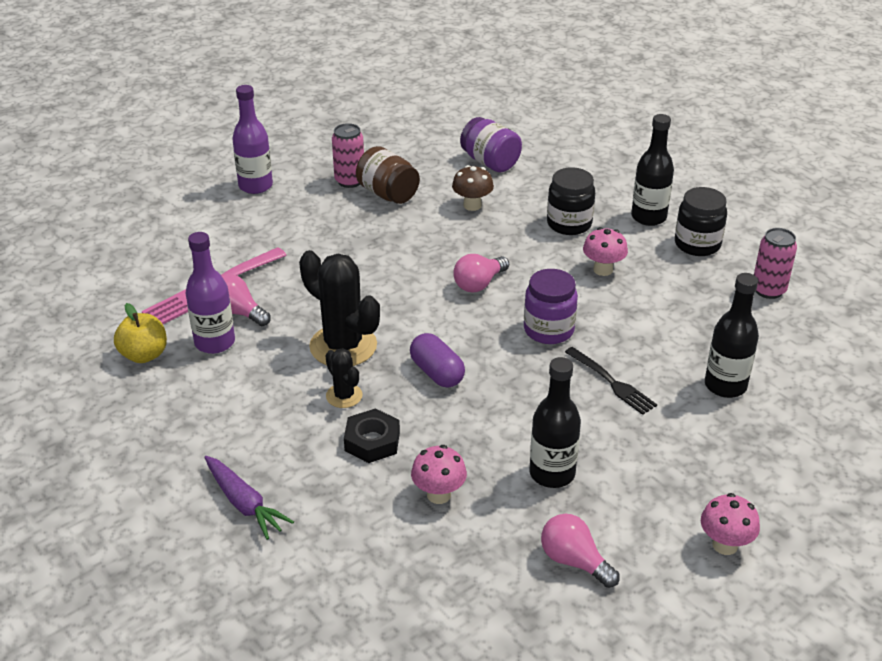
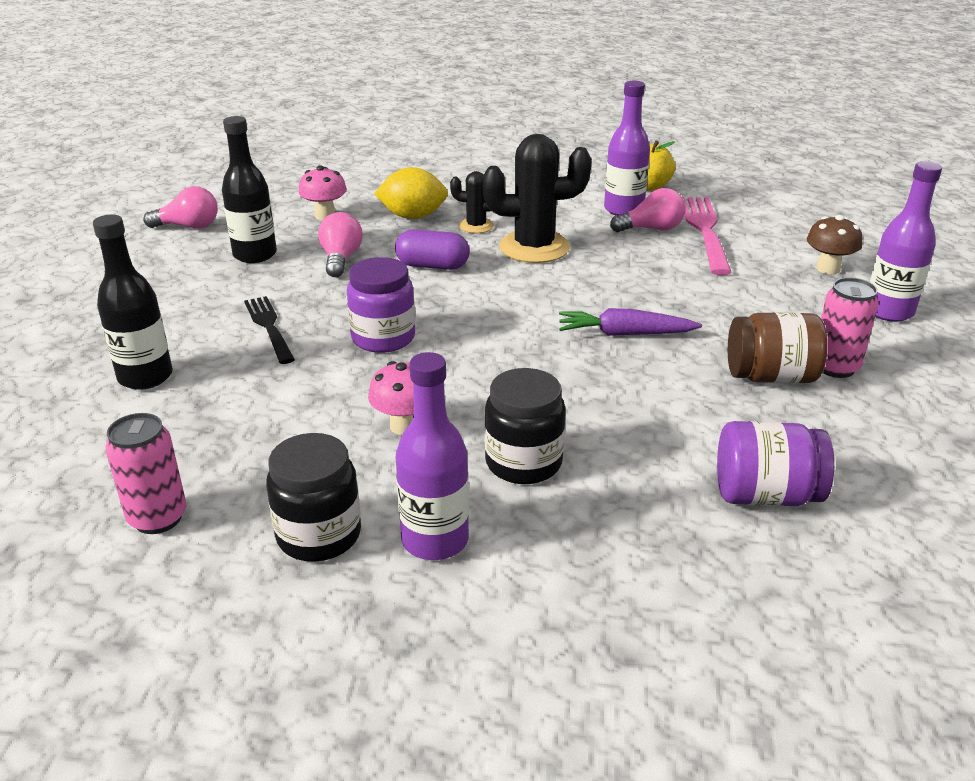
camera: 135 degrees right, 5 degrees down
(244, 503) = (440, 168): purple carrot -> purple carrot (624, 334)
(372, 441) = (413, 217): black nut -> yellow lemon
(472, 205) = (667, 418): brown mushroom -> brown mushroom (828, 268)
(479, 284) = (511, 342): pink light bulb -> pink light bulb (340, 259)
(612, 382) = (269, 327): black fork -> black fork turned 60 degrees clockwise
(648, 217) = (435, 540): black bottle -> purple bottle
(725, 545) = (73, 275): pink mushroom -> none

